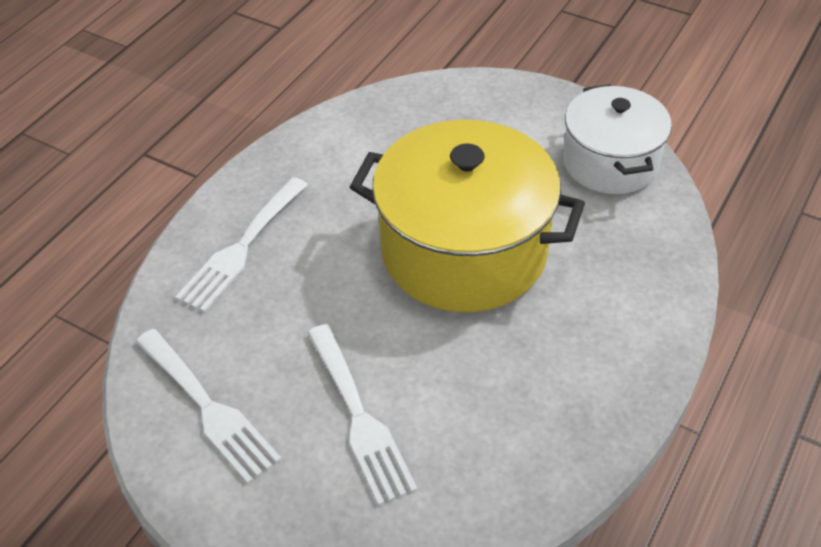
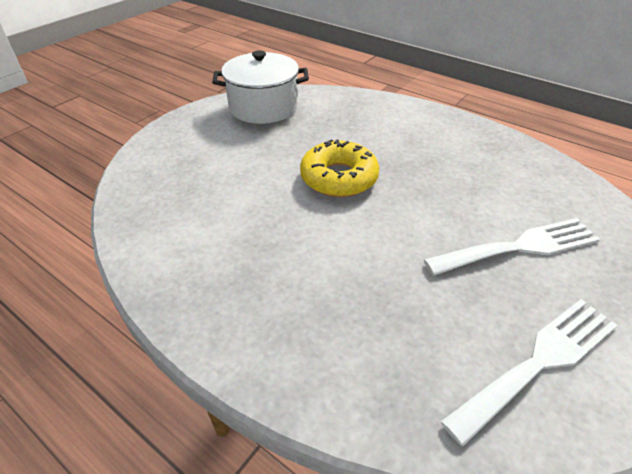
camera: 85 degrees left, 5 degrees down
(242, 248) = (311, 331): white fork -> none
(464, 251) = (339, 178): yellow pot -> yellow donut

